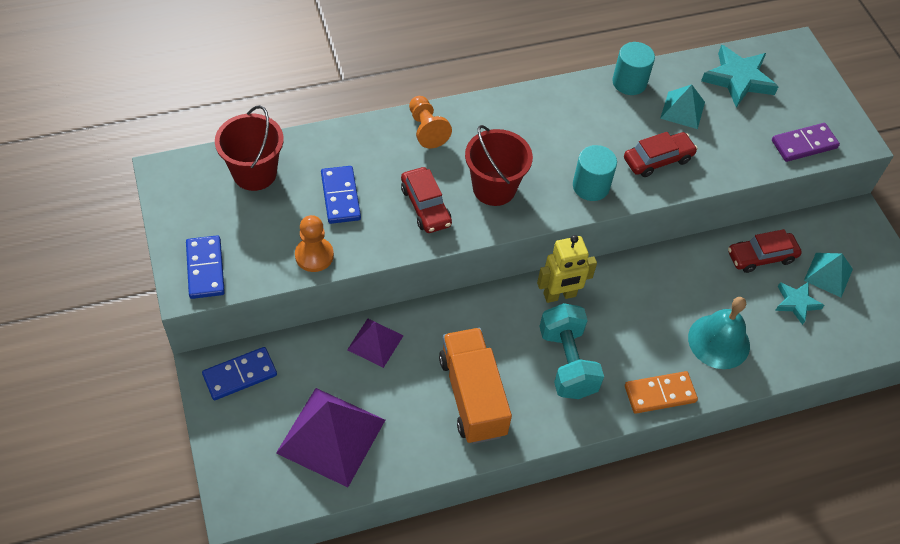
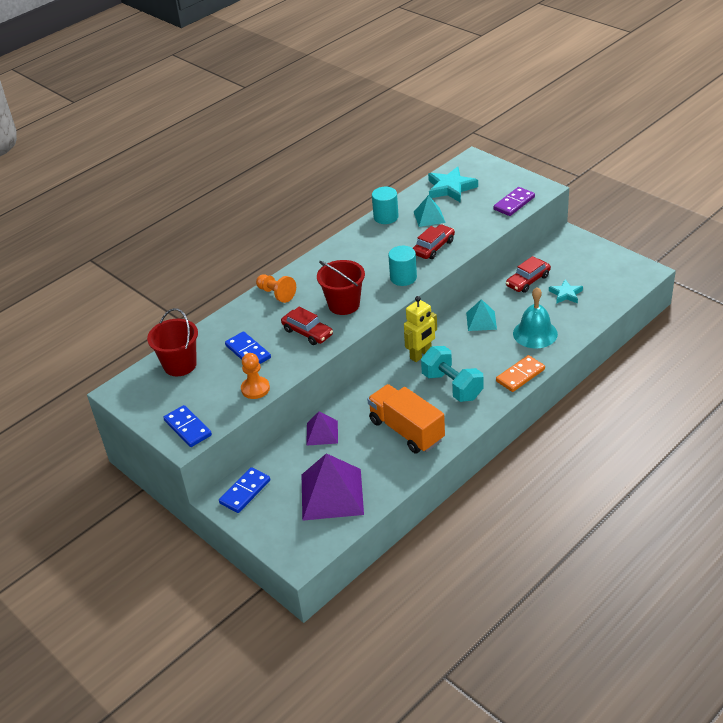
camera: 20 degrees left, 15 degrees down
(828, 274) = (573, 272): turquoise pyramid -> turquoise pyramid (481, 321)

